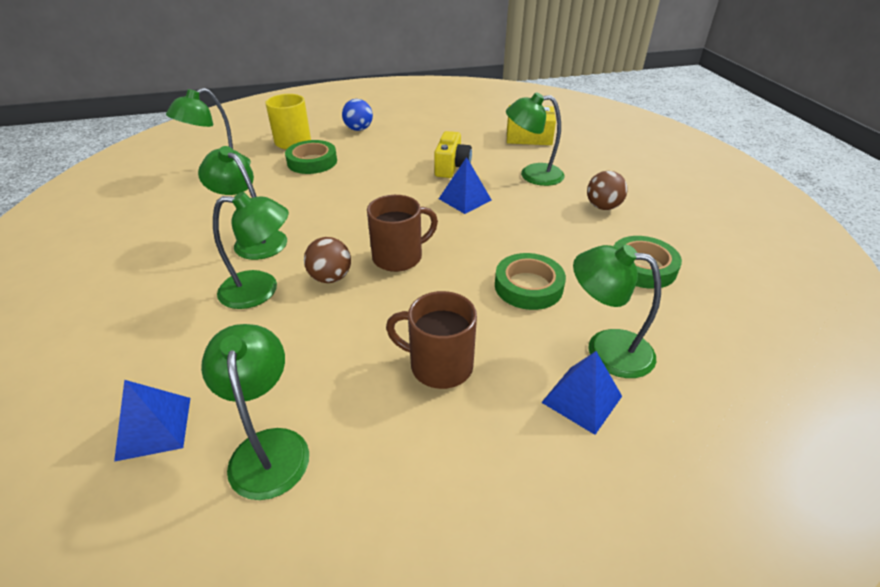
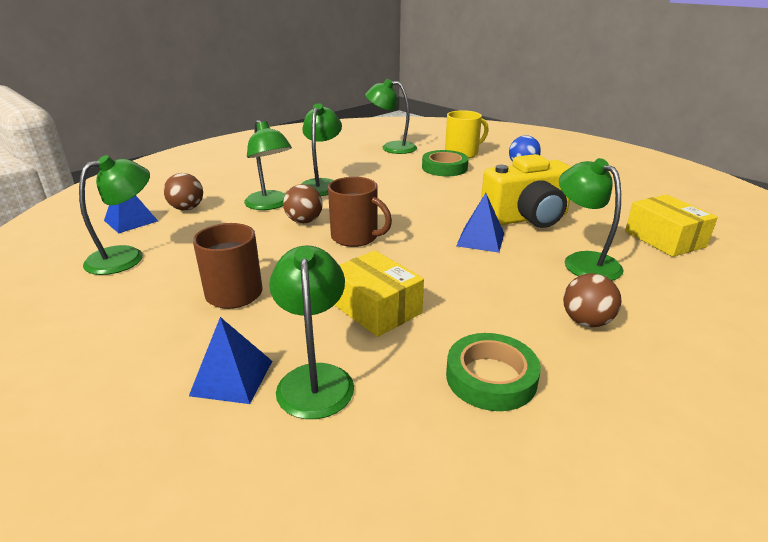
camera: 60 degrees right, 10 degrees down
(183, 362) = (187, 208): none -> brown ball
(451, 167) = (527, 218): yellow camera -> yellow camera, size x1.61
(528, 286) = (376, 308): green tape -> yellow box

